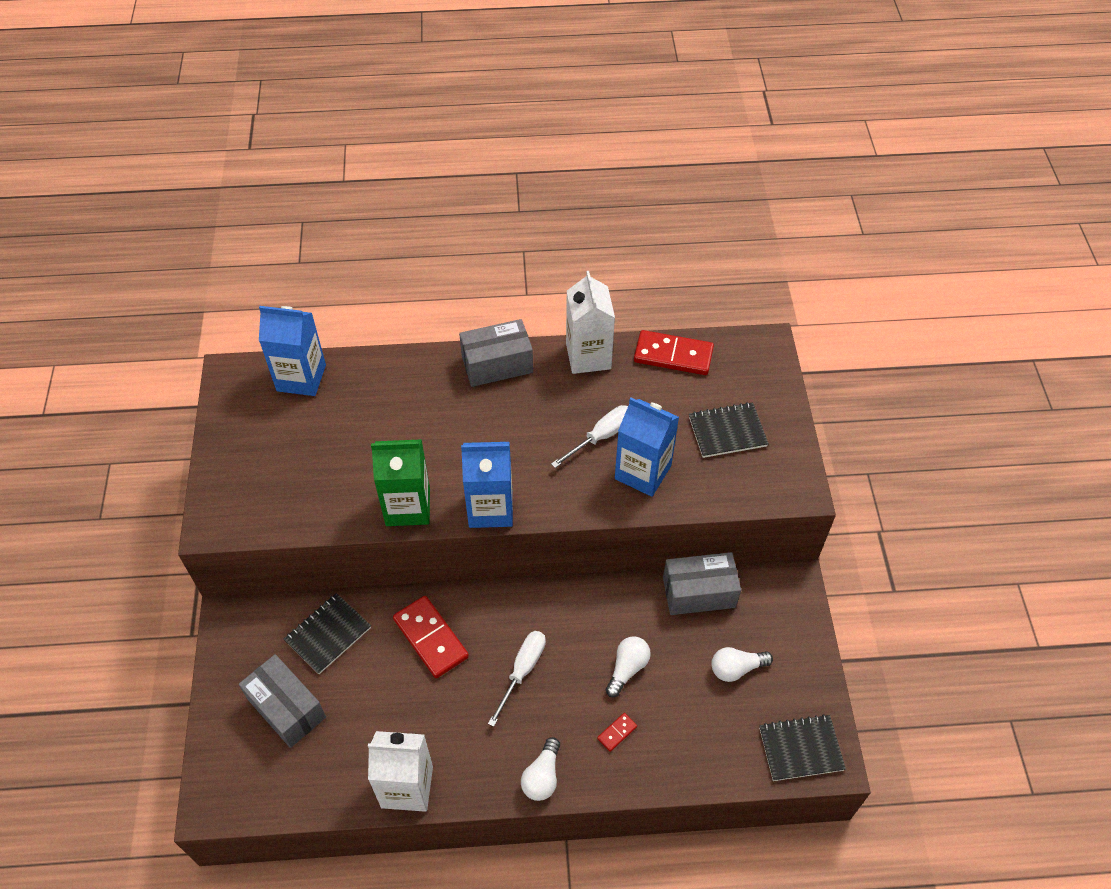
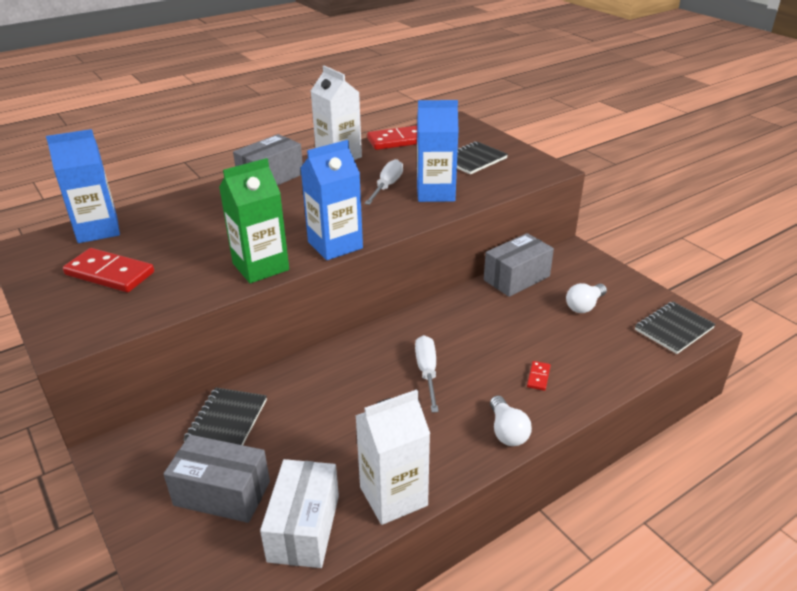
camera: 30 degrees left, 20 degrees down
(325, 776) = (304, 527): none -> white box
(430, 638) = (329, 385): red domino -> red domino (109, 274)
(627, 668) = (508, 337): white light bulb -> none

